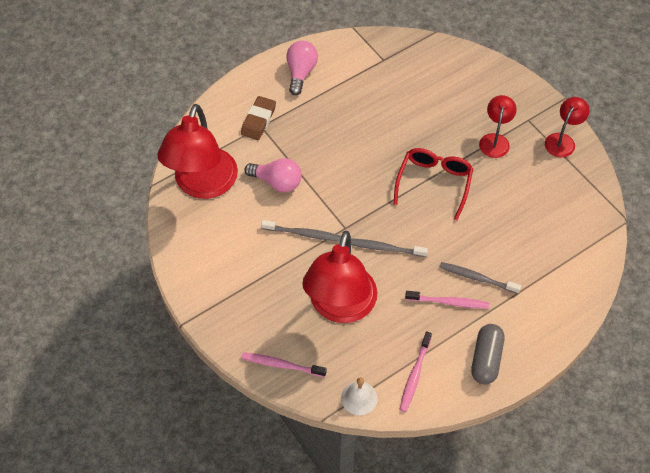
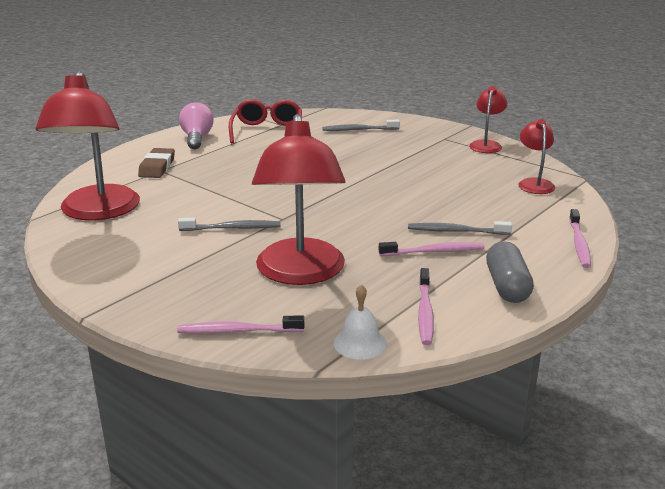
camera: 15 degrees left, 30 degrees down
(277, 182) = (189, 200): pink light bulb -> none
(384, 248) = (336, 226): grey toothbrush -> grey toothbrush (359, 130)
(434, 183) = (370, 180): red glasses -> red glasses (267, 131)
(495, 140) = (419, 151): red lamp -> red lamp (534, 183)
(568, 318) = (579, 243): none -> pink toothbrush

